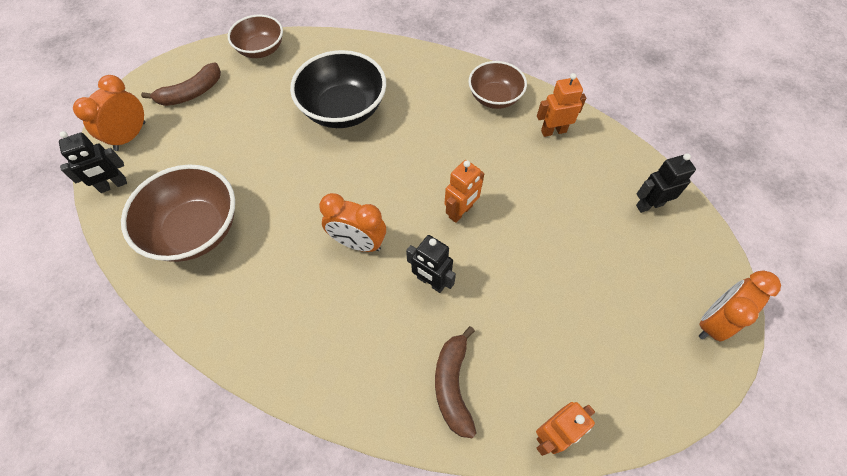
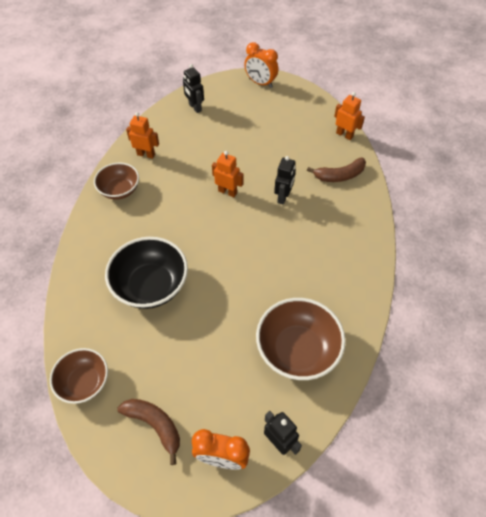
camera: 105 degrees left, 5 degrees down
(358, 243) = (270, 241): orange clock -> none
(553, 131) = (146, 154): orange robot -> orange robot turned 135 degrees clockwise

